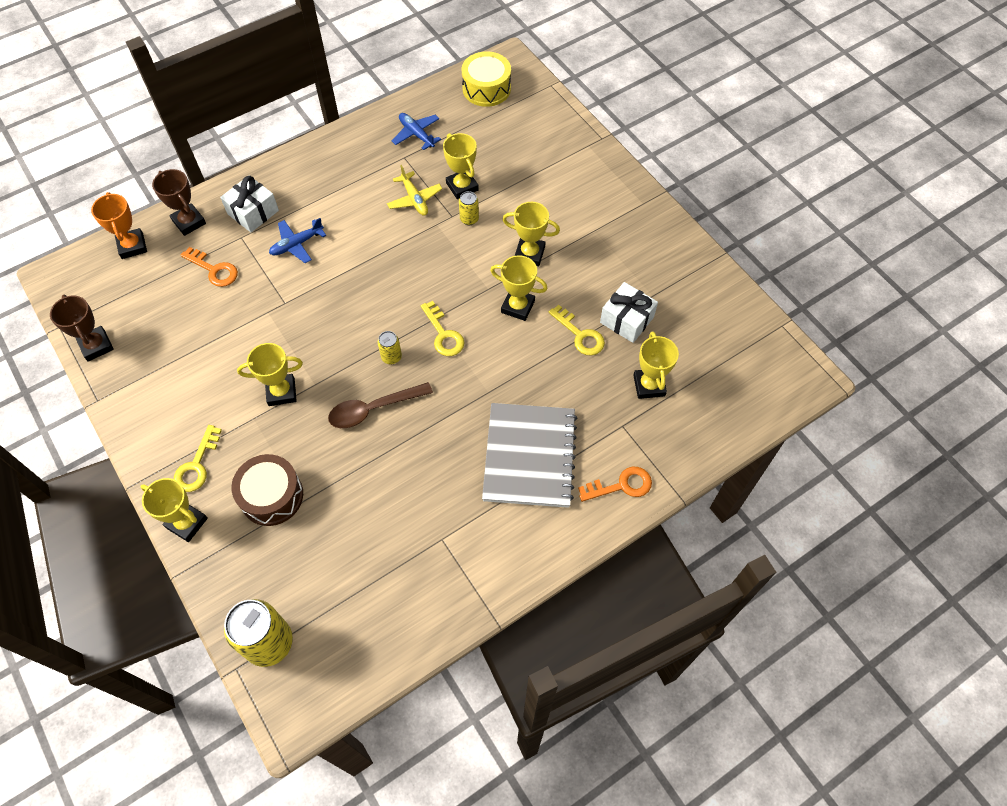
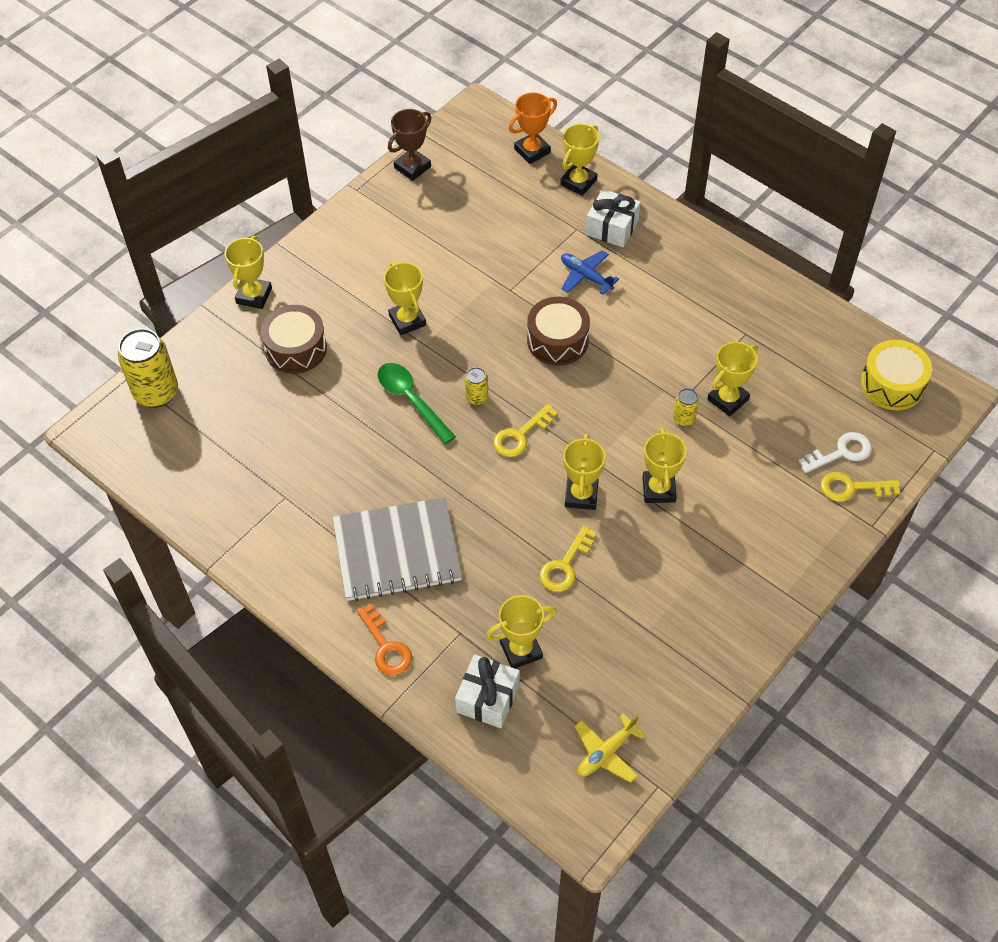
camera: 75 degrees right, 5 degrees down
(189, 222) = (578, 182): brown trophy -> yellow trophy
(197, 465) = (312, 283): yellow key -> yellow key (852, 488)
(214, 270) = (528, 221): orange key -> none
(356, 282) = (557, 340): none -> brown drum
(373, 409) = (411, 400): brown spoon -> green spoon
(414, 199) = (690, 360): yellow plane -> yellow plane (606, 753)
(416, 134) = (785, 335): blue plane -> none
(535, 135) = (841, 452): none -> white key
(627, 320) = (603, 609): white gift -> white gift (488, 698)

